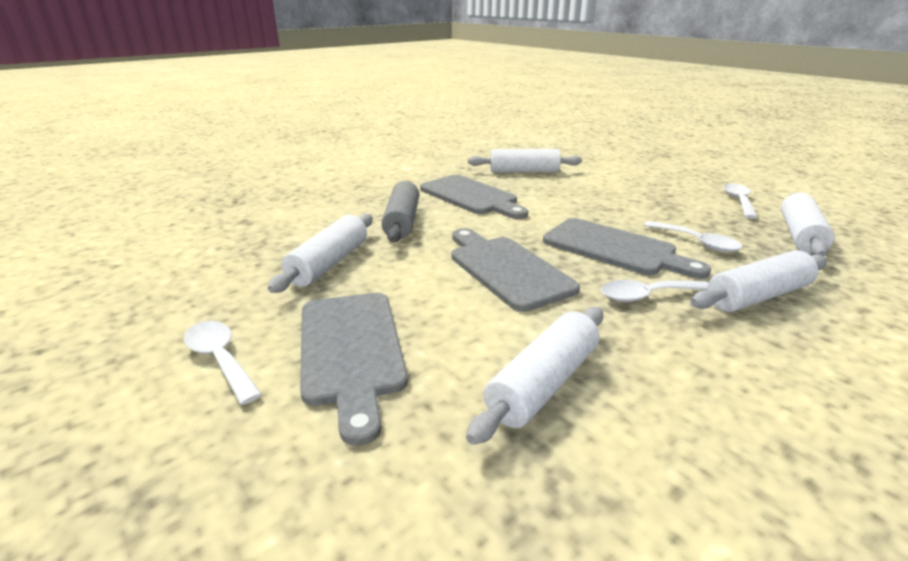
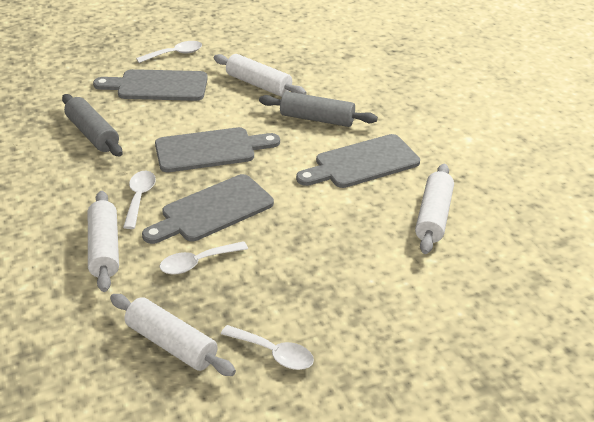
camera: 105 degrees right, 10 degrees up
(543, 383) = (92, 134): white rolling pin -> grey rolling pin

